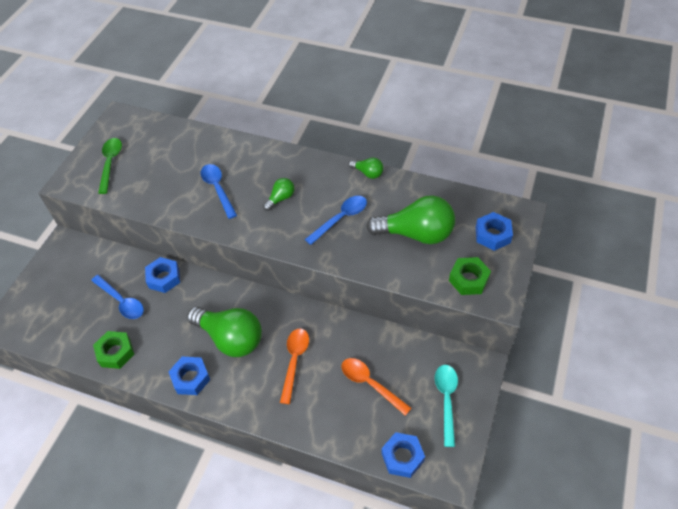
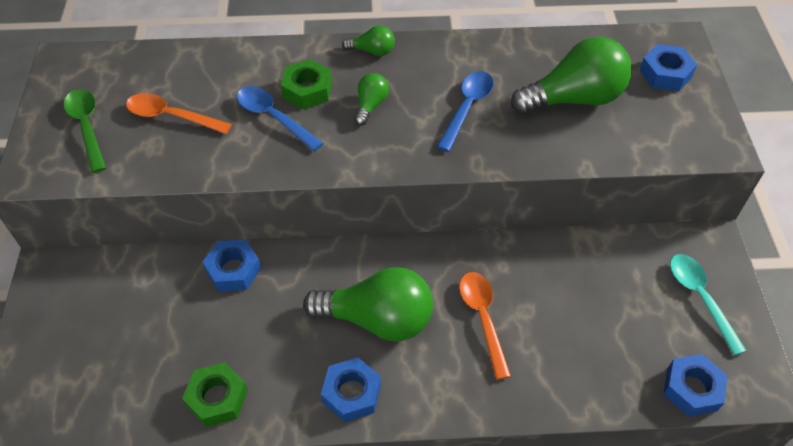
camera: 25 degrees left, 0 degrees up
(121, 301) = (186, 323): blue spoon -> none
(368, 173) = (467, 43): green light bulb -> green light bulb (372, 51)
(370, 384) = (597, 312): orange spoon -> orange spoon (171, 116)
(468, 279) = (672, 134): green nut -> green nut (307, 90)

